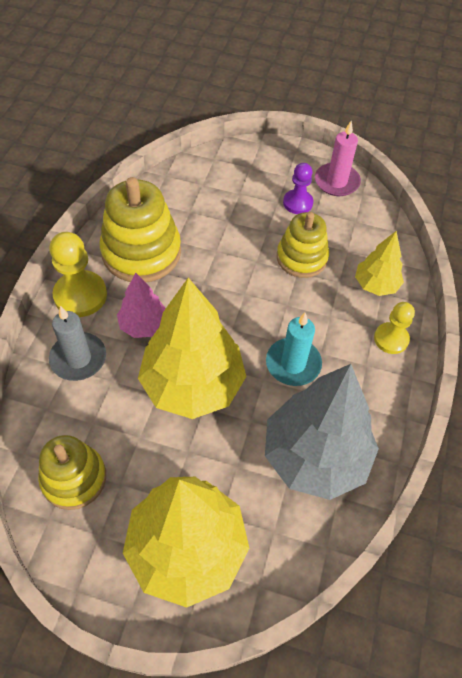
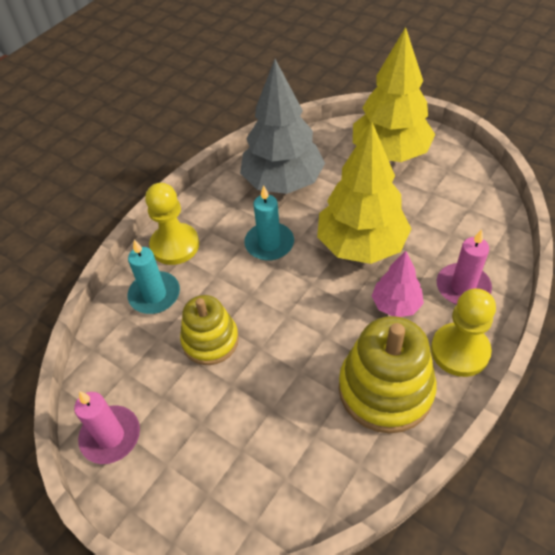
camera: 155 degrees left, 5 degrees down
(74, 478) = (467, 202): yellow stacking toy -> none
(78, 358) = (463, 287): grey candle -> pink candle
(297, 203) = (176, 415): purple pawn -> none
(376, 285) = (154, 295): yellow tree -> turquoise candle
(391, 339) = (175, 245): yellow pawn -> yellow pawn, size x1.56

